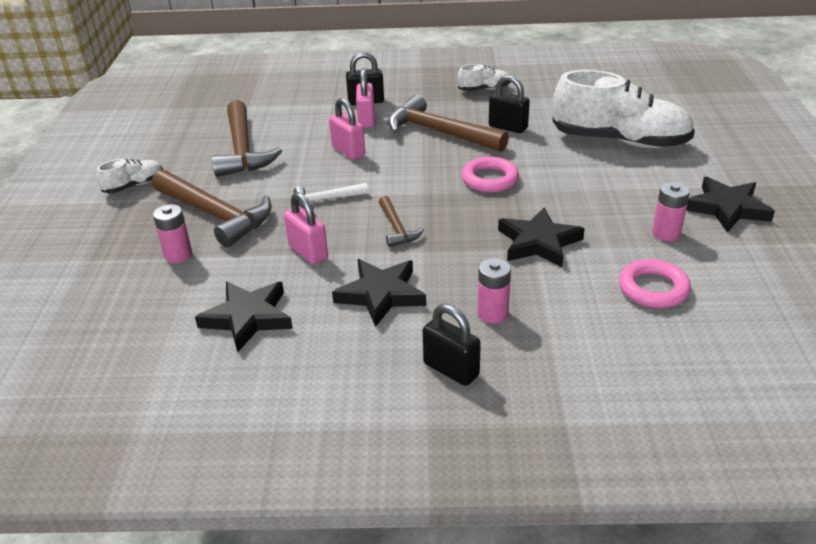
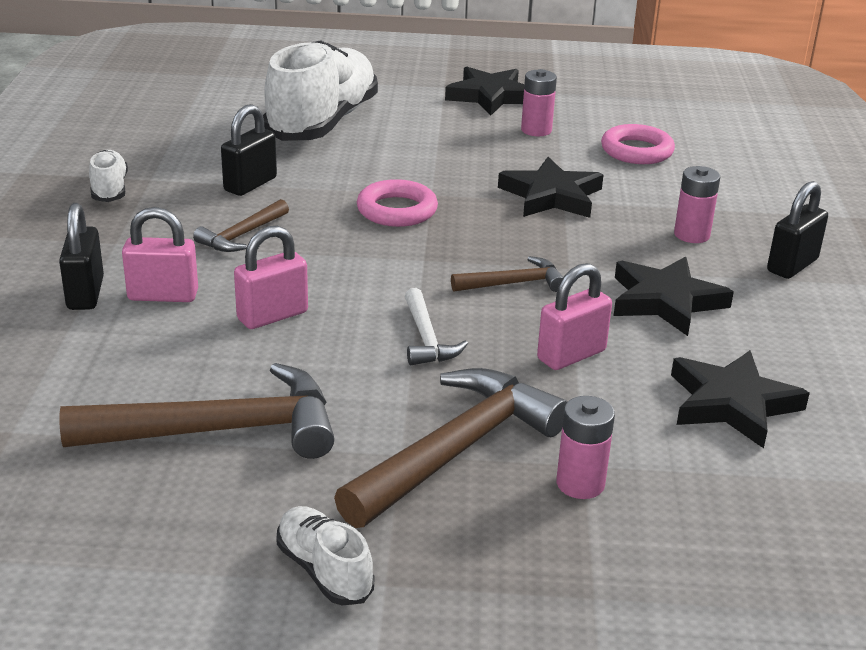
camera: 90 degrees left, 5 degrees down
(439, 132) = (242, 235): brown hammer -> brown hammer, size x0.51

